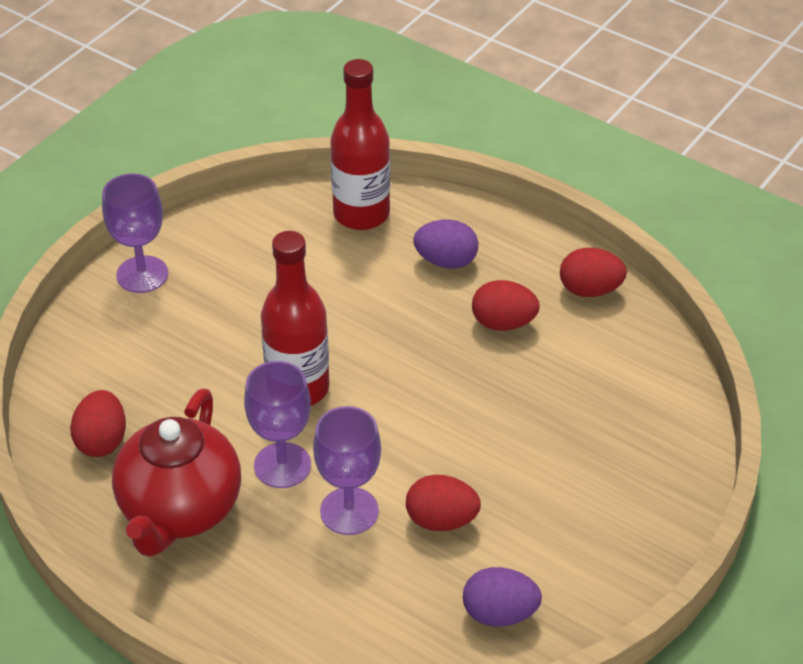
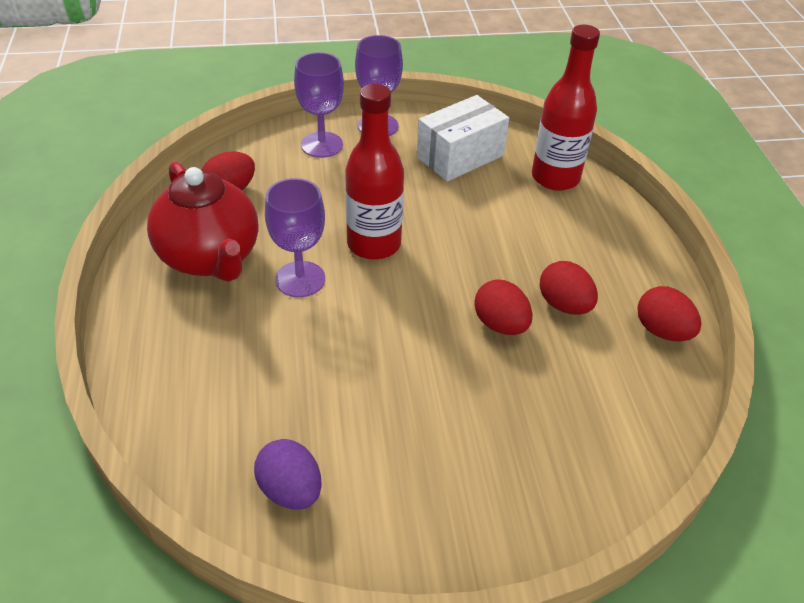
camera: 45 degrees right, 0 degrees up
(180, 510) = (210, 258): red teapot -> red teapot turned 90 degrees counterclockwise
(257, 251) = (460, 156): none -> white box
(349, 511) = (297, 338): purple goblet -> purple goblet (322, 145)
(441, 520) = (343, 393): red egg -> red egg (500, 325)
(446, 261) = (575, 240): purple egg -> none

